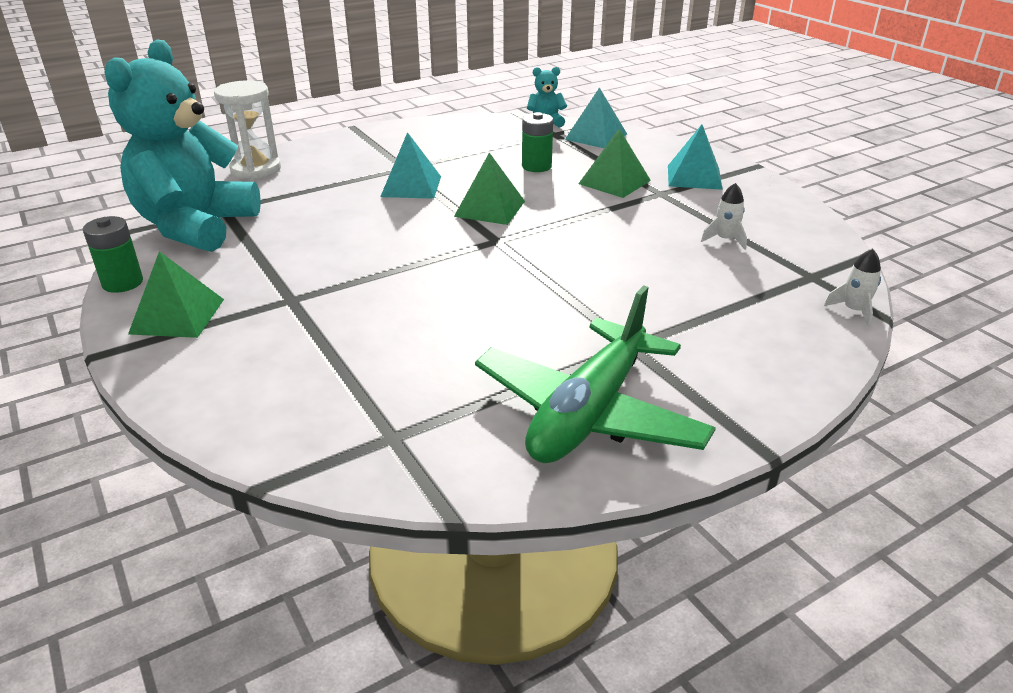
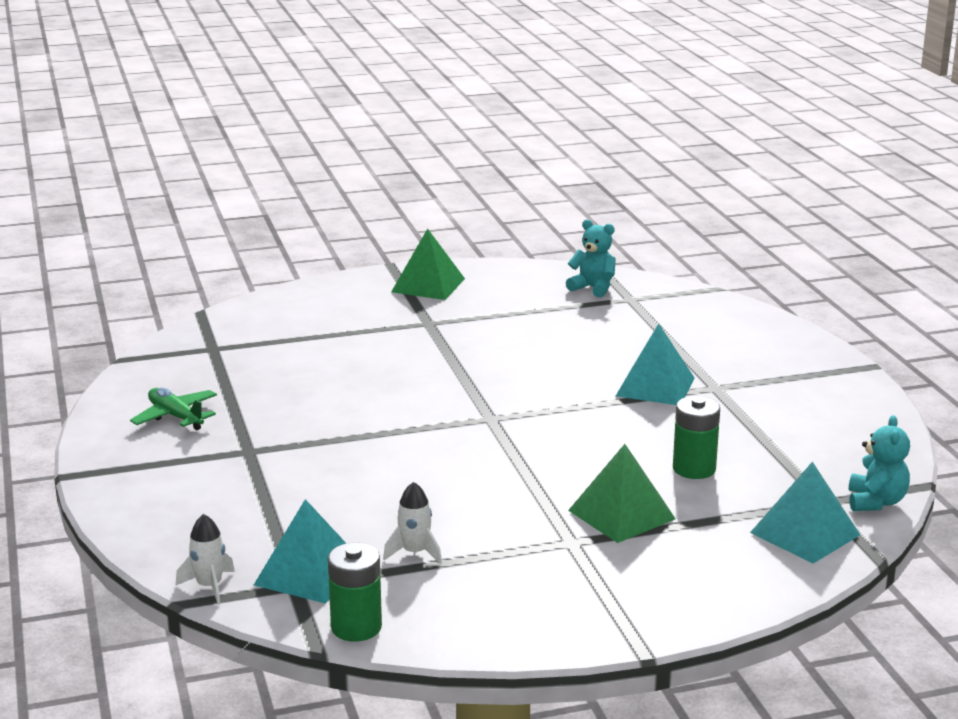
camera: 105 degrees right, 10 degrees down
(122, 283) = (496, 266): green battery -> green battery (356, 627)
(196, 227) = (593, 288): turquoise teddy bear -> turquoise teddy bear, size x0.40
(256, 169) = (732, 312): white hourglass -> none
(489, 208) = (573, 423): green pyramid -> none
(589, 412) = (176, 417): green plane -> green plane, size x0.47
(694, 177) = (616, 580): turquoise pyramid -> turquoise pyramid (309, 573)

